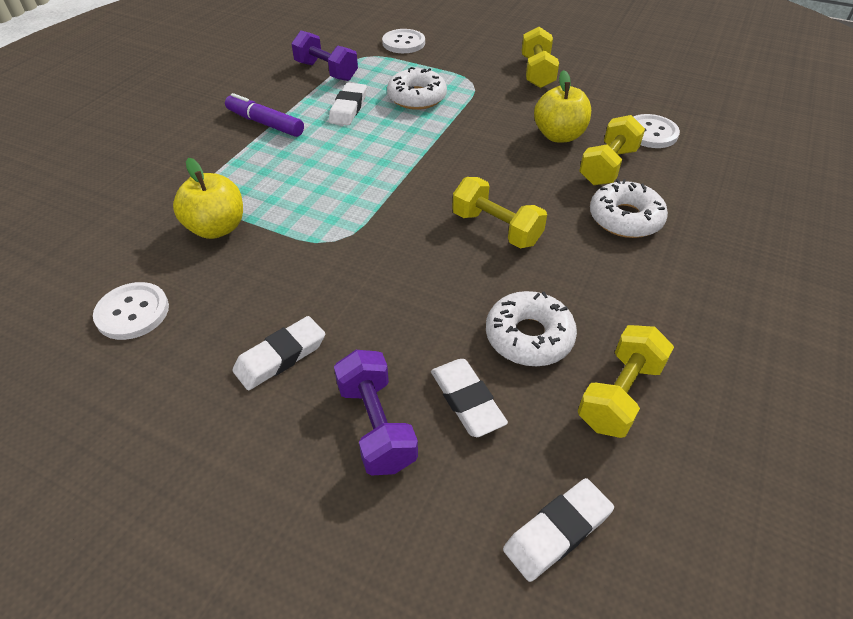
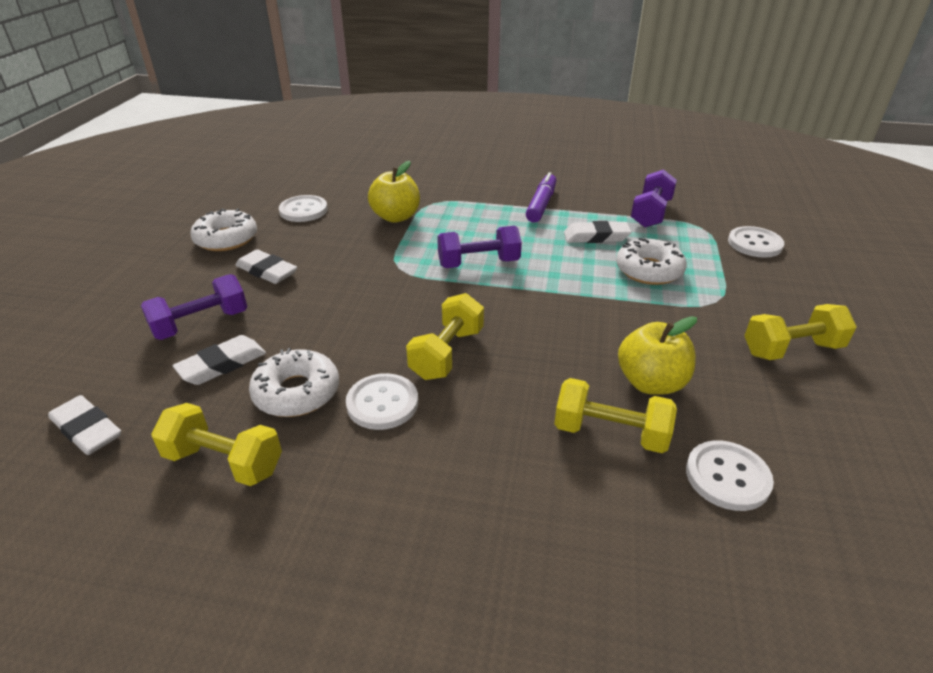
camera: 75 degrees right, 10 degrees down
(356, 184) = (478, 263): none -> purple dumbbell
(555, 278) = (382, 403): none -> white button
(625, 218) = (506, 455): white donut -> white donut (226, 239)

